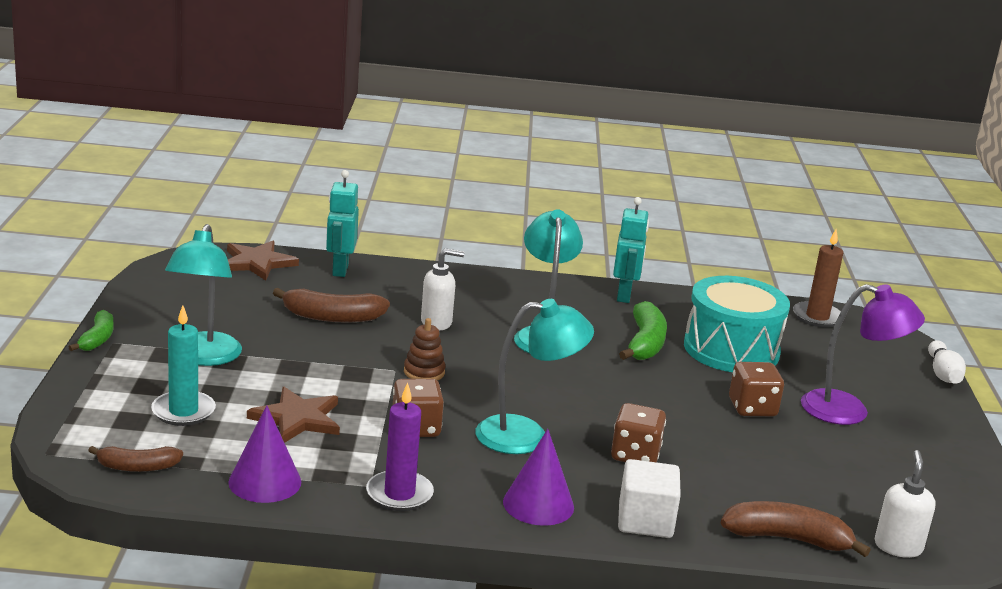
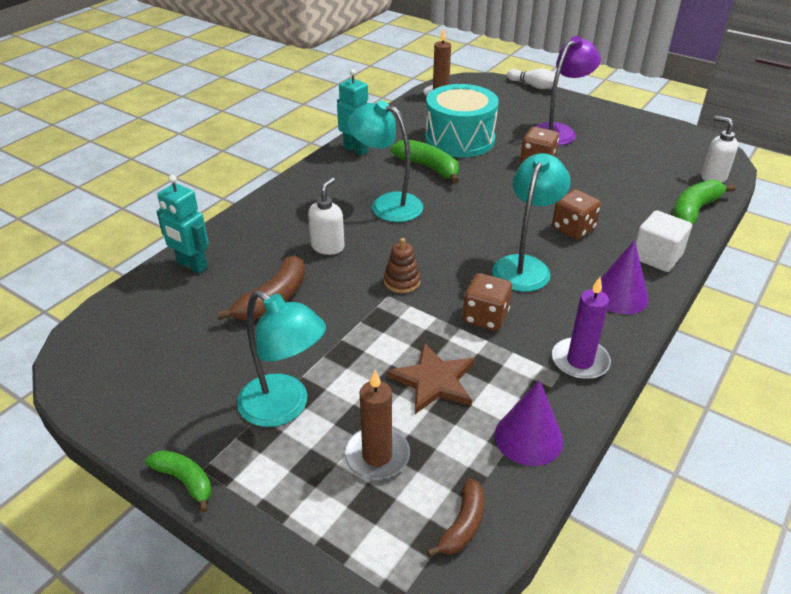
camera: 55 degrees left, 15 degrees up
(183, 411) = (377, 456): turquoise candle -> brown candle
(257, 263) = (130, 311): brown star -> none
(787, 539) = (694, 210): brown banana -> green banana

